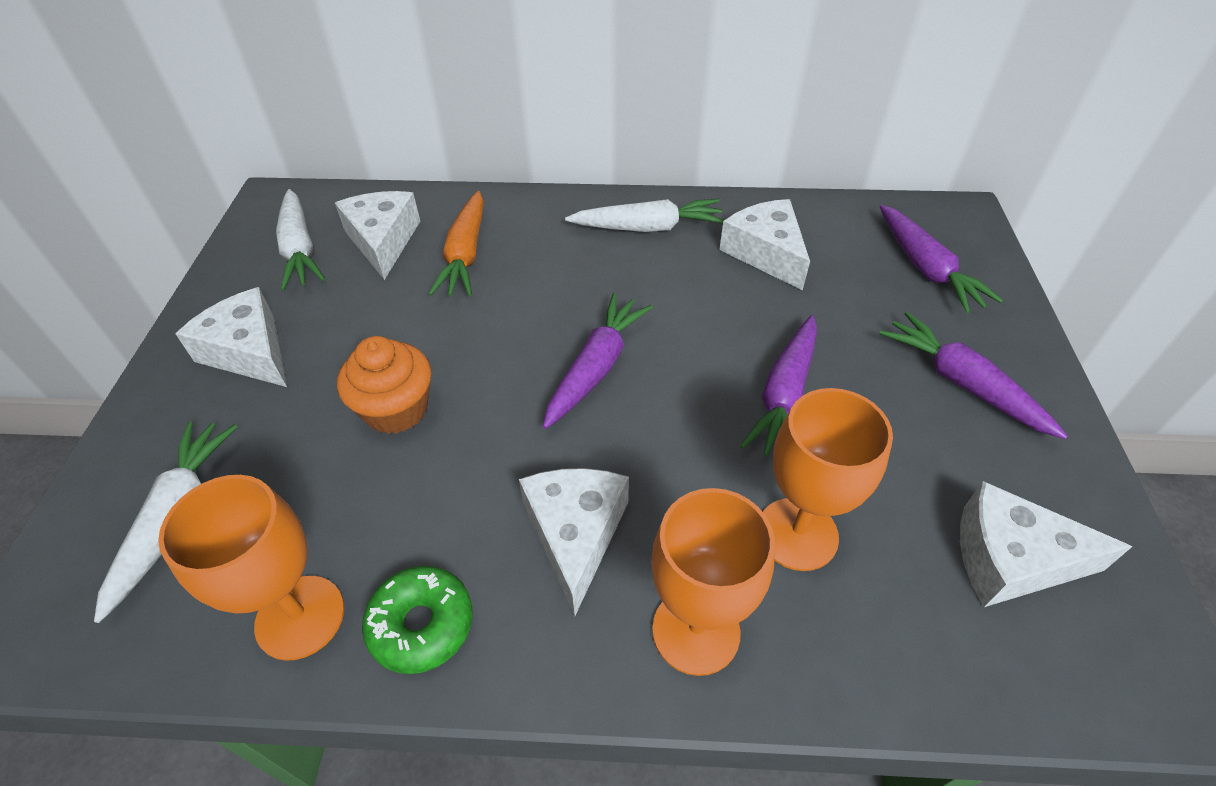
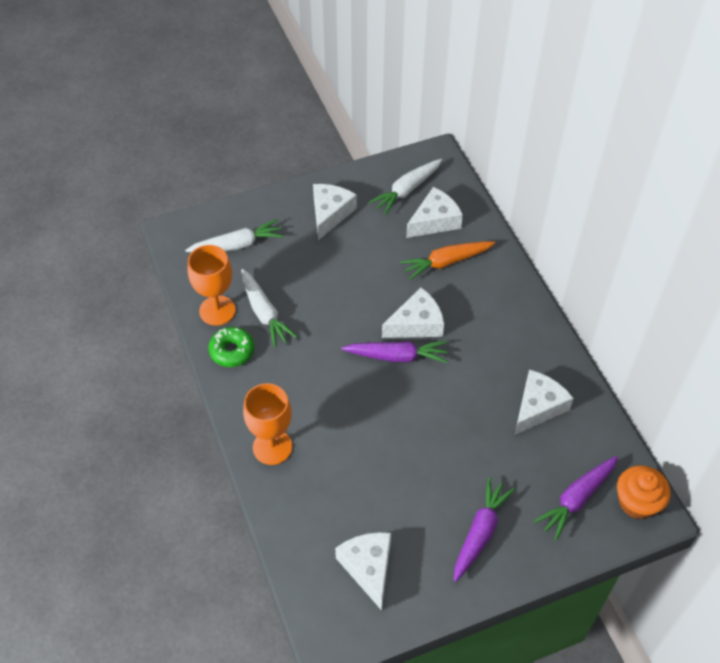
camera: 65 degrees right, 5 degrees up
(396, 409) = (327, 288): orange cupcake -> orange cupcake (637, 502)
(575, 534) = (296, 386): white cheese -> white cheese (416, 324)
(648, 227) = (524, 338): white carrot -> white carrot (264, 313)
(784, 395) = (423, 446): purple carrot -> none
(797, 534) = (339, 473): orange goblet -> none

